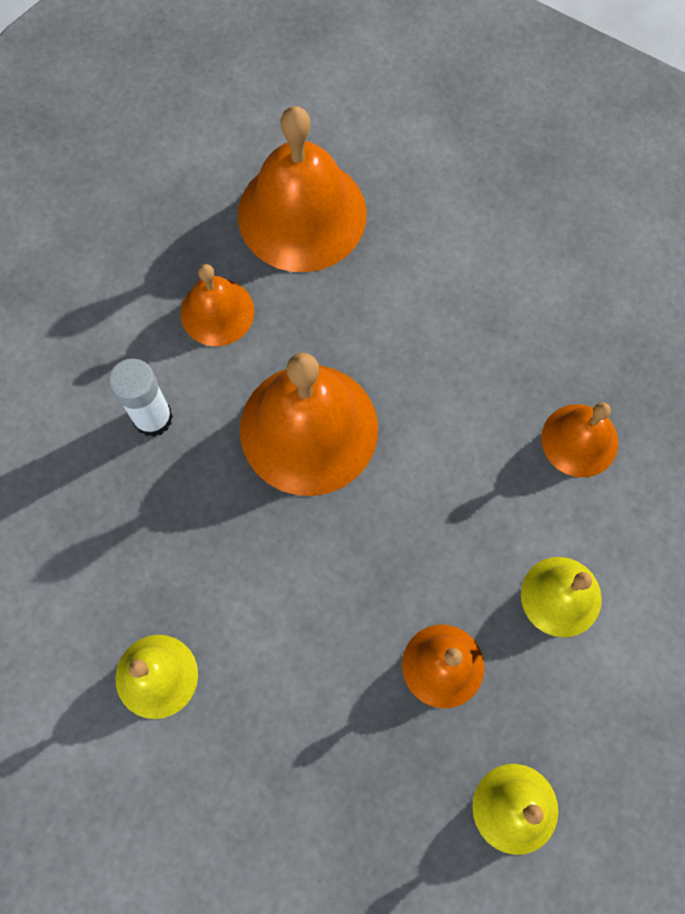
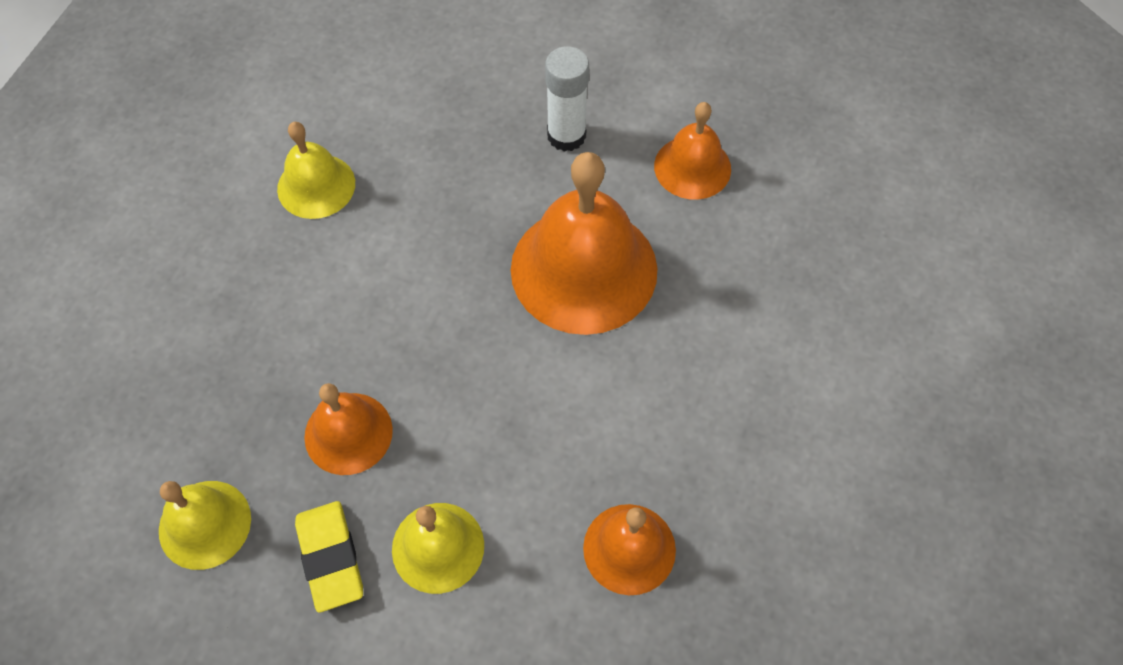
camera: 80 degrees right, 10 degrees down
(302, 214) = (829, 222): orange bell -> none
(560, 692) = (330, 558): none -> yellow eraser

